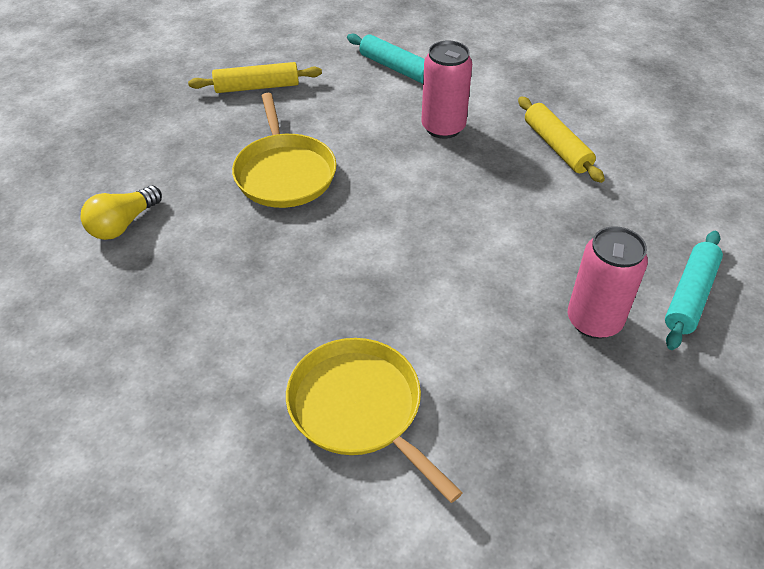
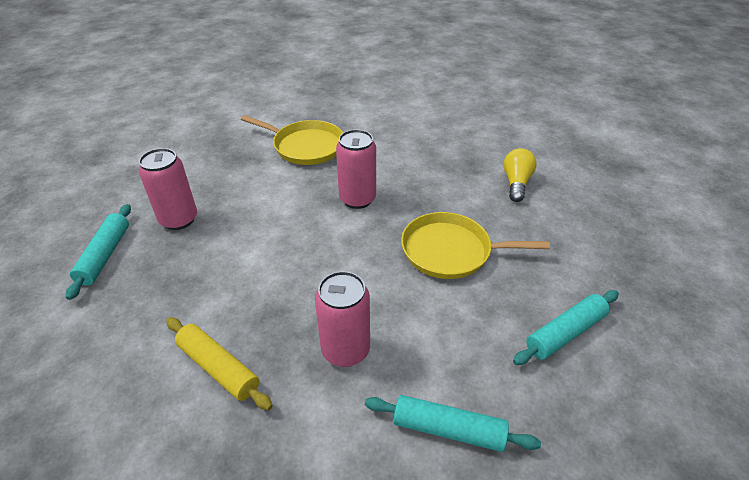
camera: 155 degrees right, 5 degrees down
(257, 87) = (565, 333): yellow rolling pin -> turquoise rolling pin
(284, 173) = (451, 251): yellow pan -> yellow pan turned 45 degrees counterclockwise
(340, 270) = (357, 199): none -> pink can

